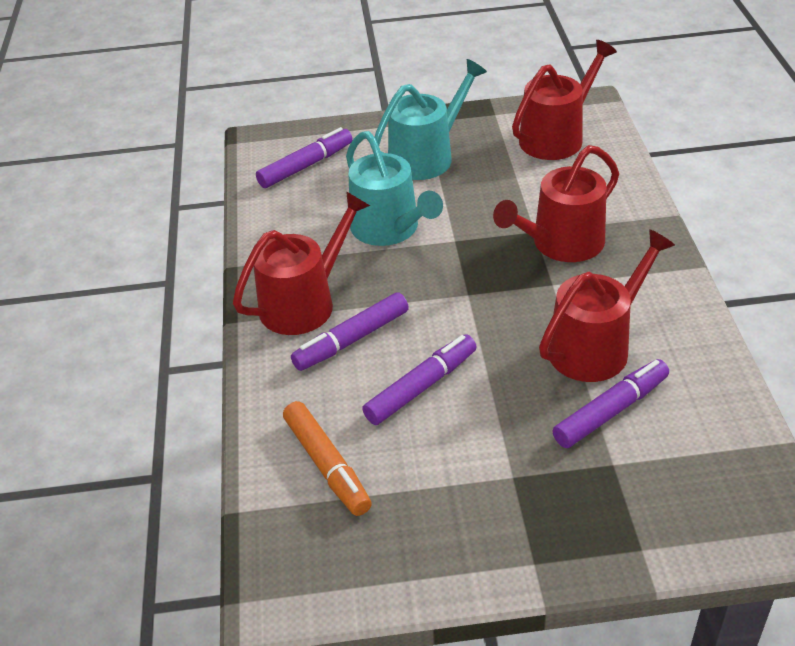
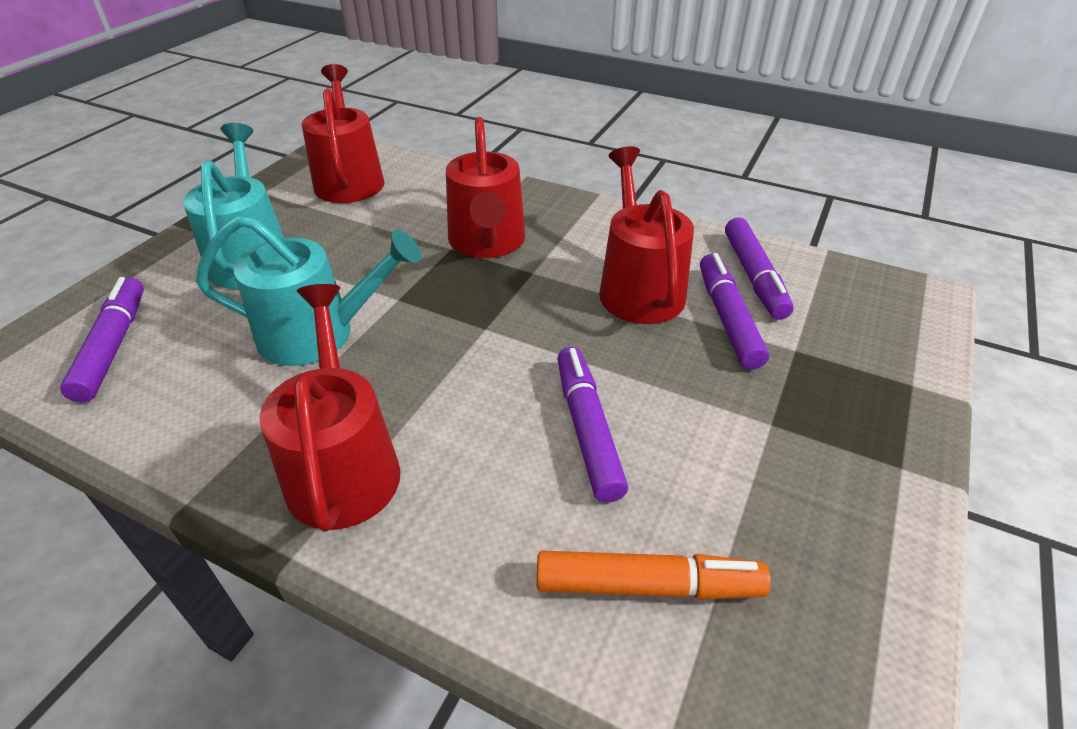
camera: 60 degrees left, 0 degrees up
(351, 340) = (454, 452): purple marker -> purple marker (754, 277)

